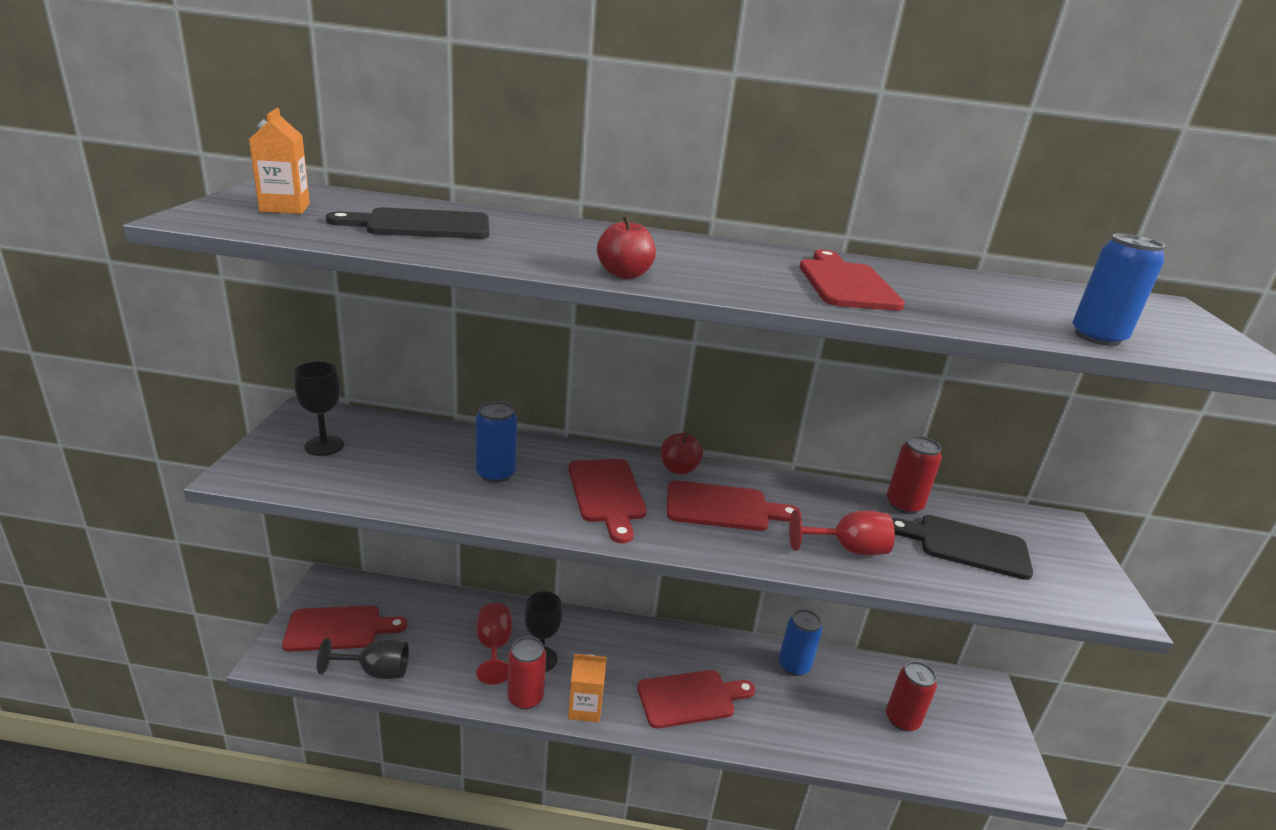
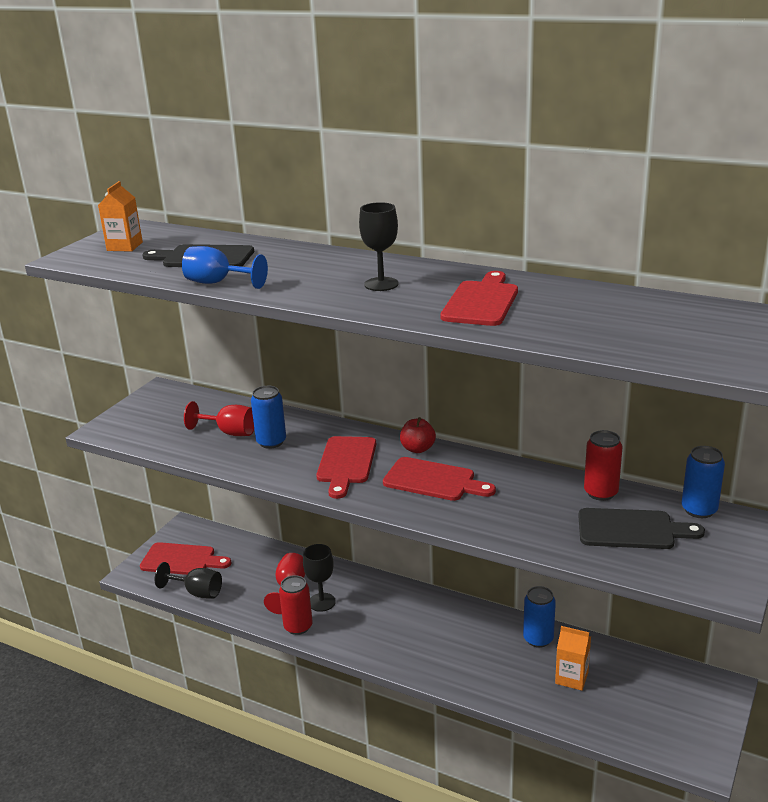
camera: 25 degrees right, 0 degrees up
(324, 446) = (162, 414): black goblet -> black goblet (381, 284)
(474, 256) = (218, 283): none -> blue goblet
(585, 708) = (340, 641): orange carton -> orange carton (571, 678)
(624, 274) = (309, 296): red apple -> none
(690, 698) = (430, 648): red cutting board -> none
(847, 549) = (516, 521): red goblet -> red goblet (229, 432)
(902, 719) = (616, 696): red can -> none
(967, 546) = (631, 530): black cutting board -> black cutting board turned 150 degrees clockwise
(1097, 337) = (643, 350): blue can -> blue can (699, 510)

